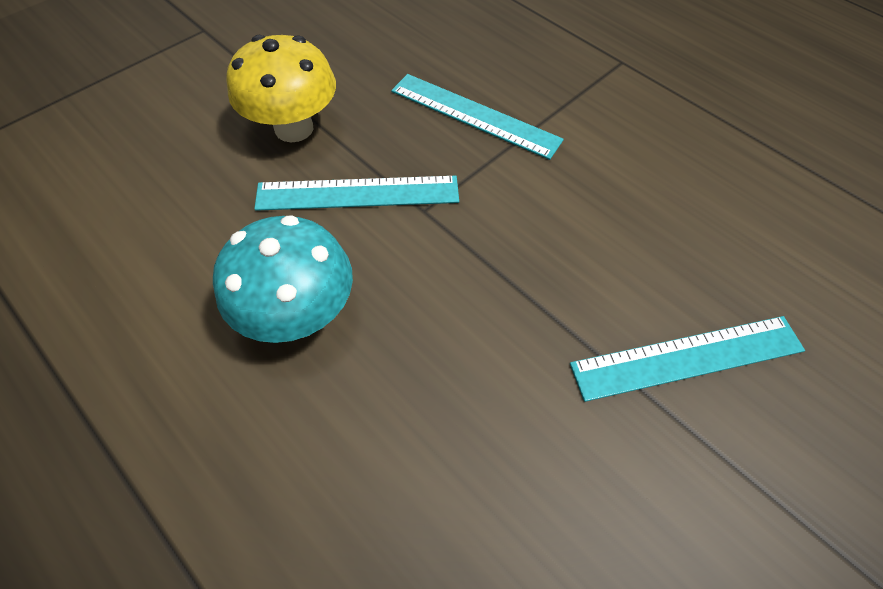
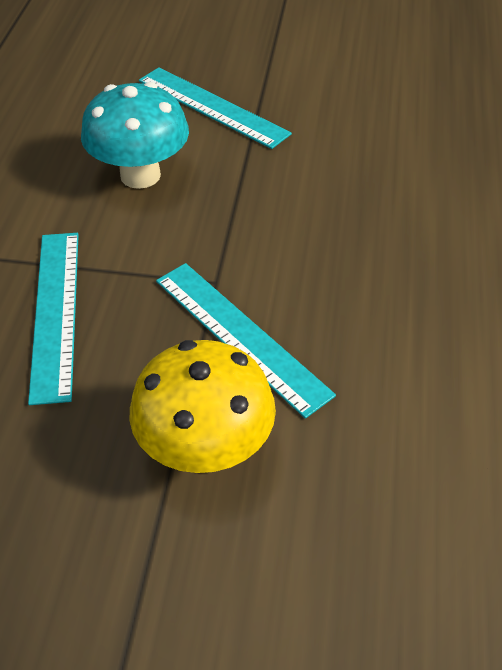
camera: 125 degrees left, 10 degrees down
(298, 313) = (389, 294): turquoise mushroom -> turquoise mushroom (140, 175)

